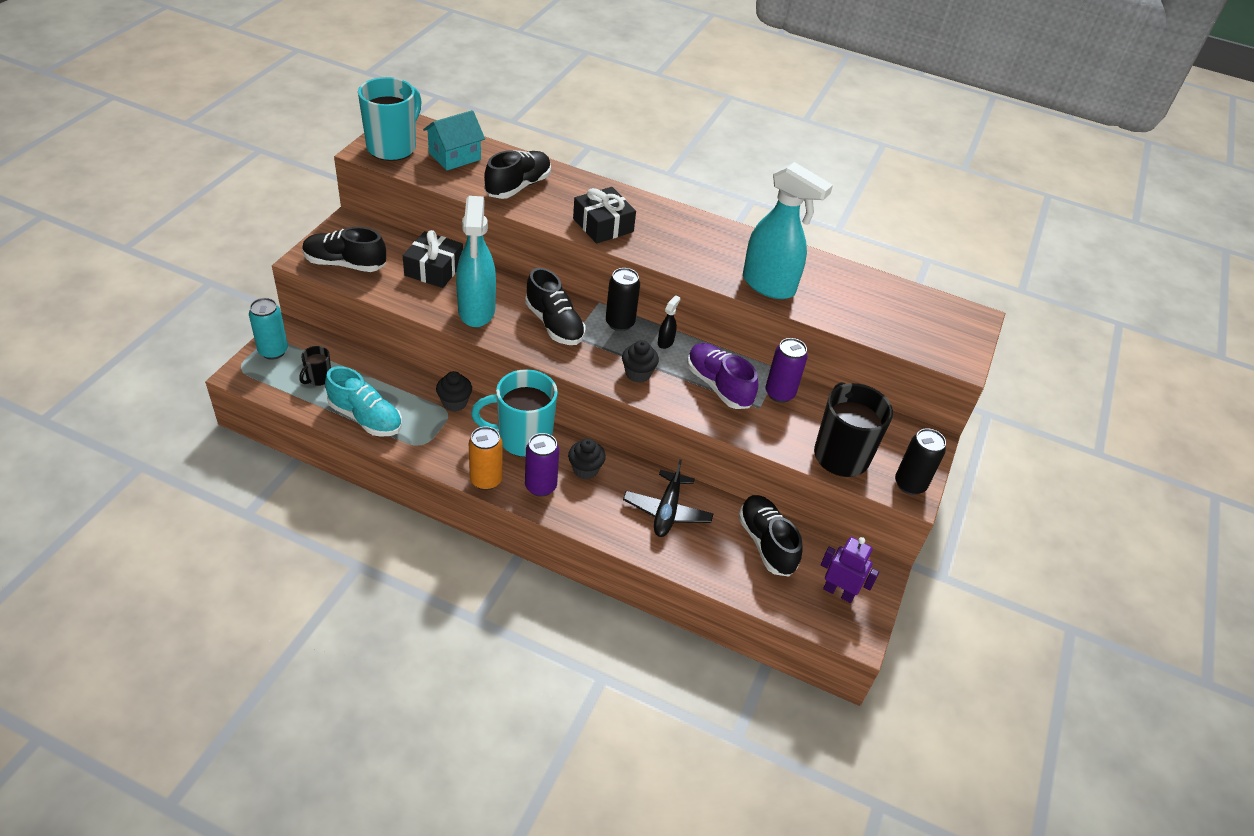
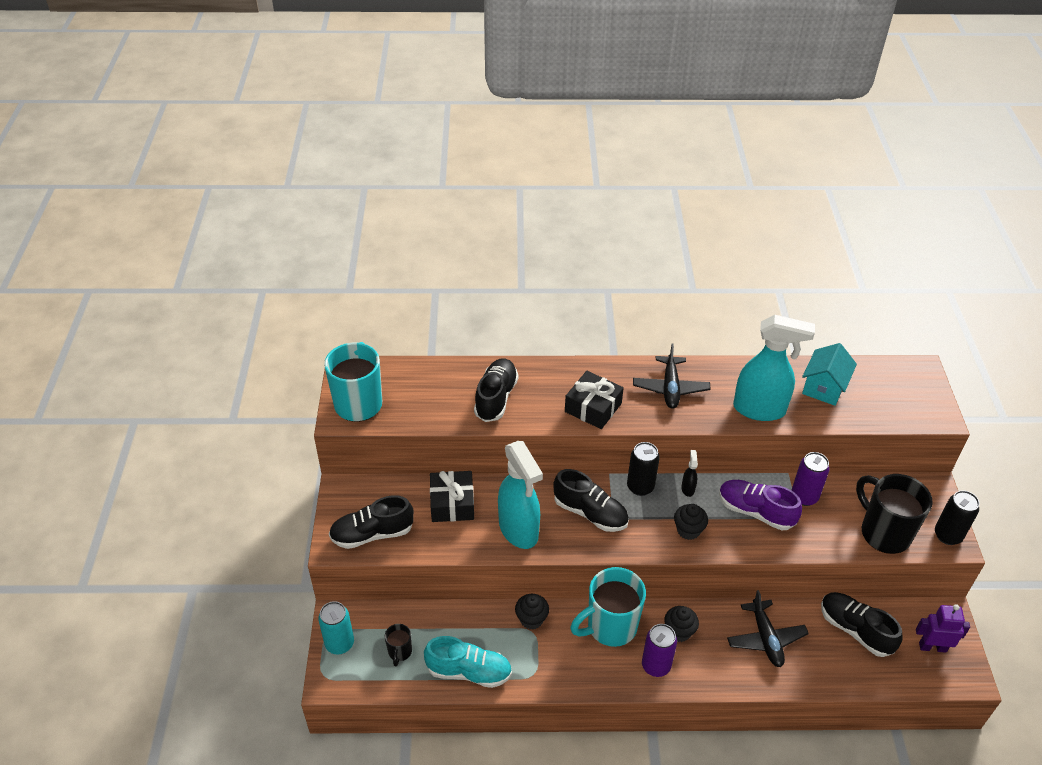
camera: 20 degrees left, 0 degrees up
(454, 156) = (419, 389): turquoise house -> turquoise house (824, 387)
(486, 480) = (609, 682): orange can -> none
(692, 238) = (670, 388): none -> black plane

